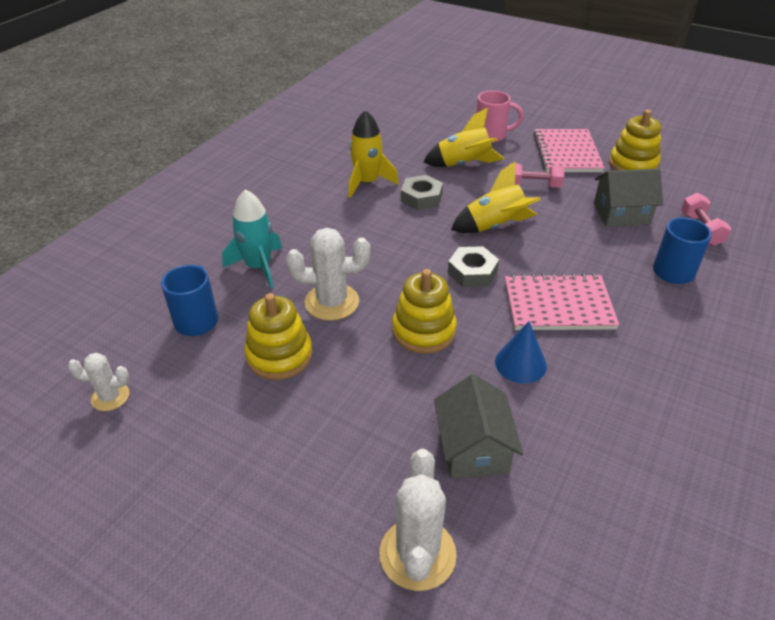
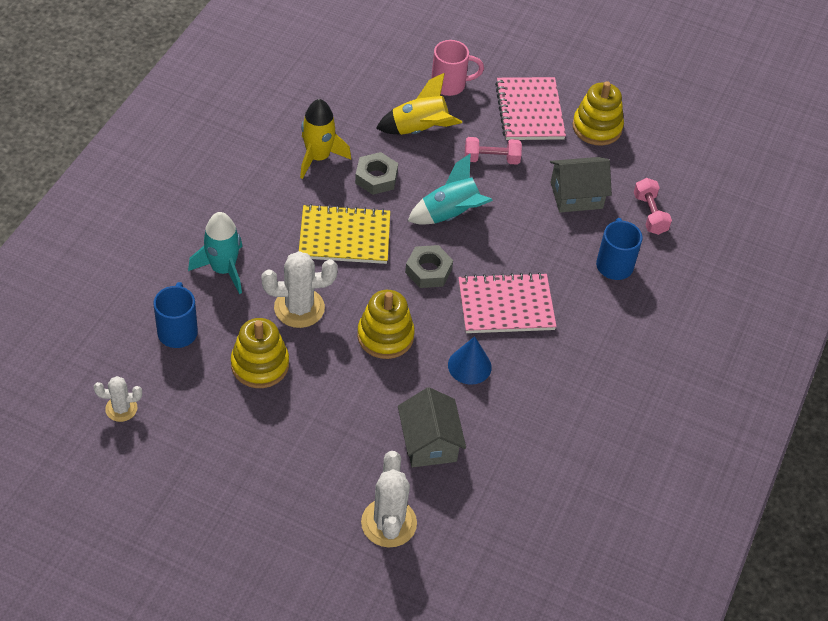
camera: 10 degrees left, 10 degrees up
(386, 242) = (344, 236): none -> yellow notebook
(495, 226) = (451, 214): yellow rocket -> turquoise rocket

